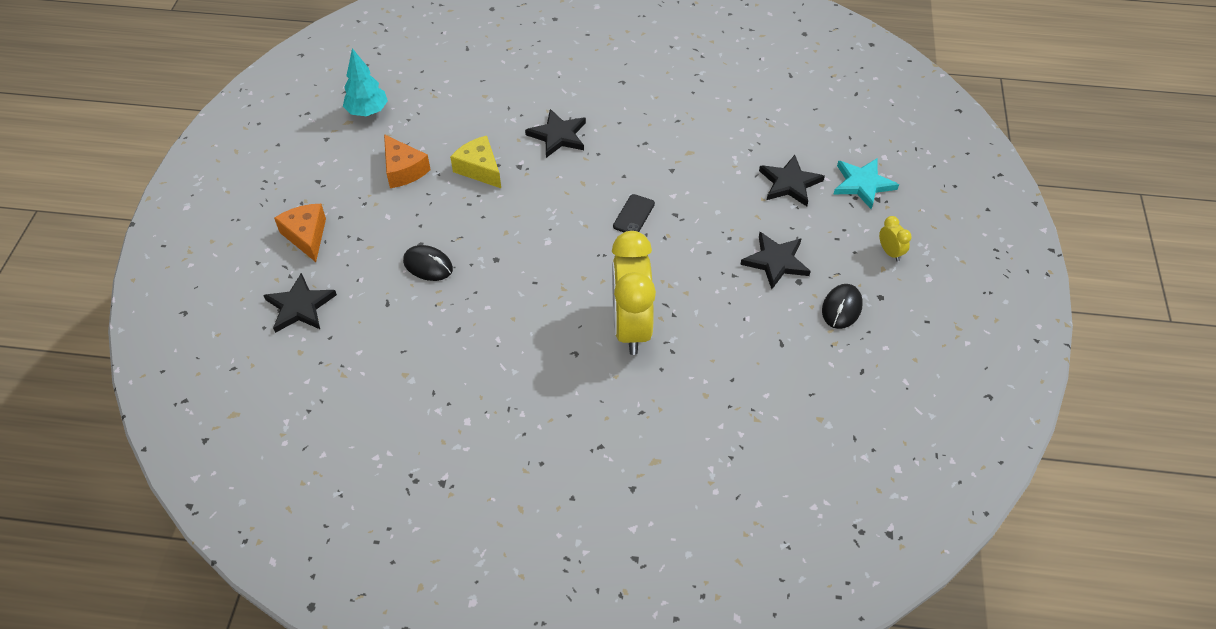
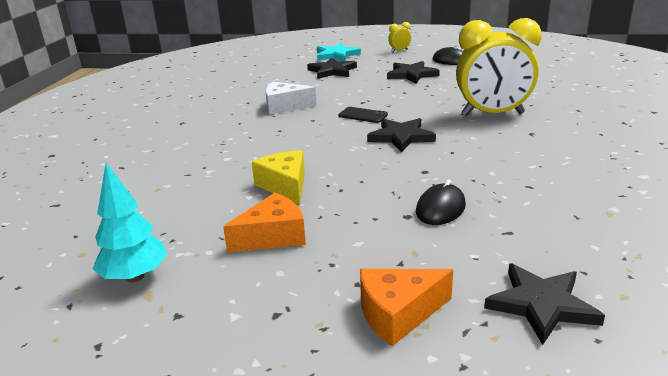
camera: 85 degrees left, 25 degrees down
(479, 169) = (285, 186): yellow cheese -> yellow cheese turned 105 degrees clockwise
(558, 136) = (247, 147): black star -> black star (401, 137)
(663, 151) = (285, 106): none -> white cheese

